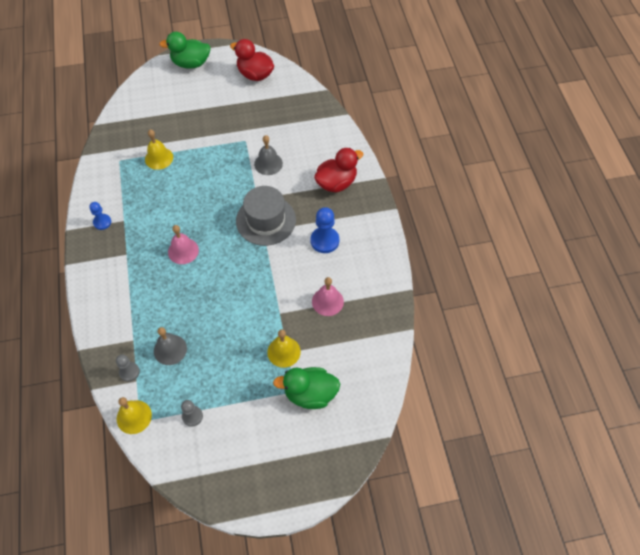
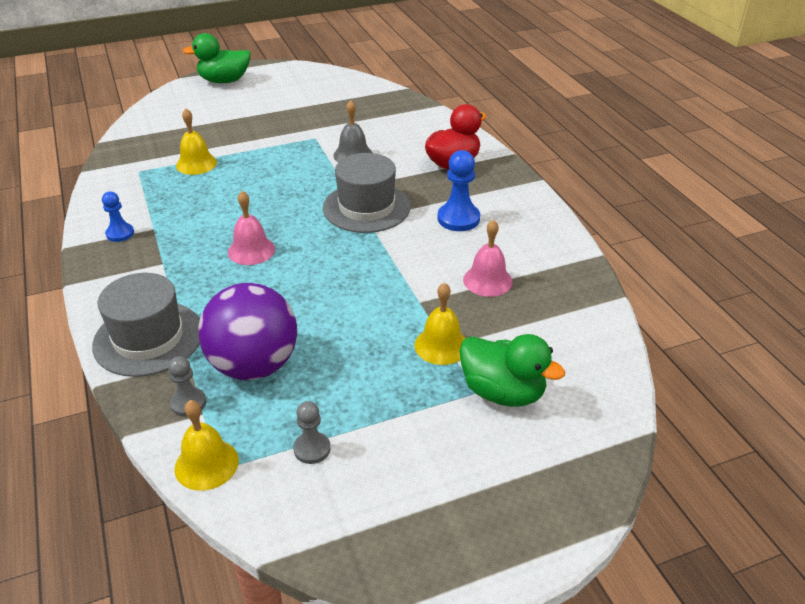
camera: 10 degrees left, 20 degrees down
(111, 317) = (148, 338): none -> grey hat
(170, 349) = (254, 365): grey bell -> purple ball
(255, 74) = (311, 83): red duck -> none
(310, 394) = (502, 392): green duck -> green duck turned 135 degrees counterclockwise

